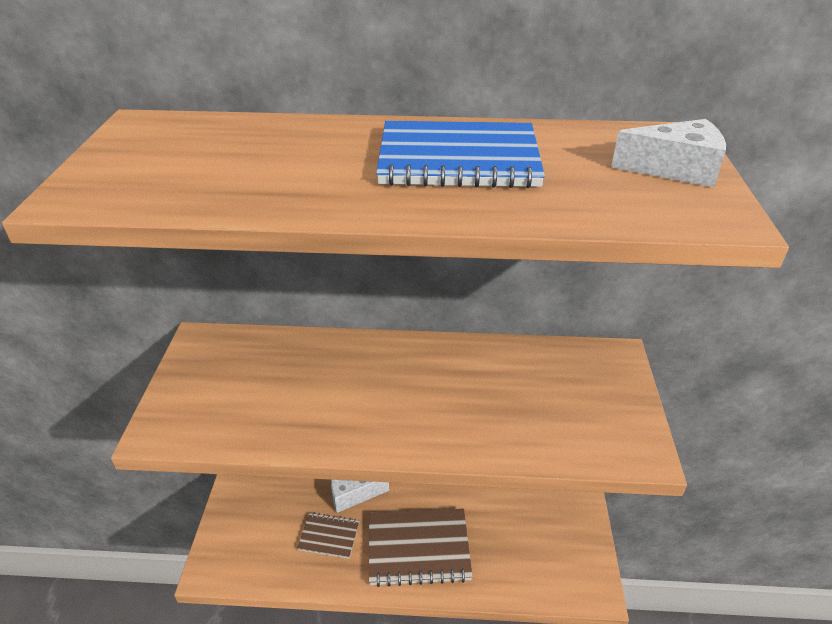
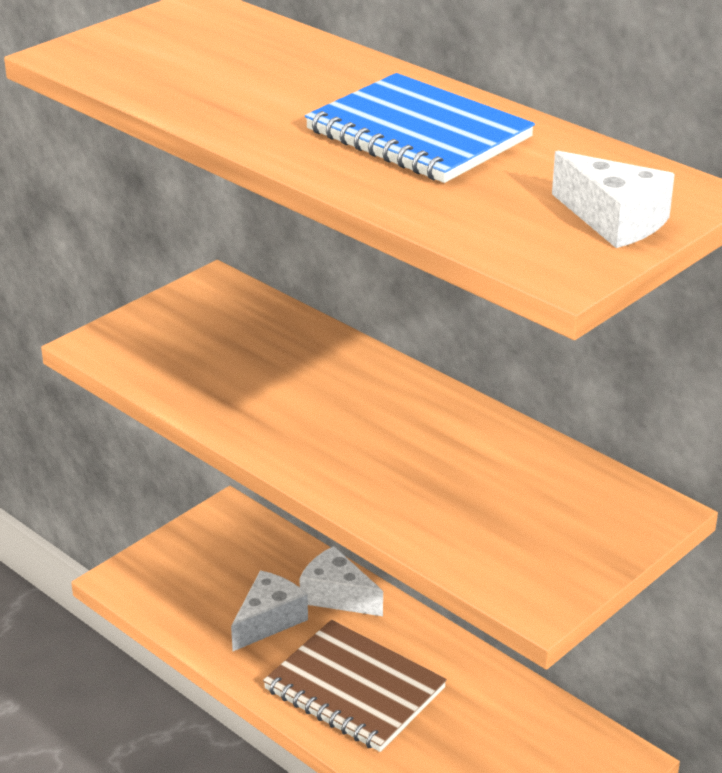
camera: 40 degrees right, 5 degrees down
(329, 536) = (268, 620): brown notebook -> white cheese

